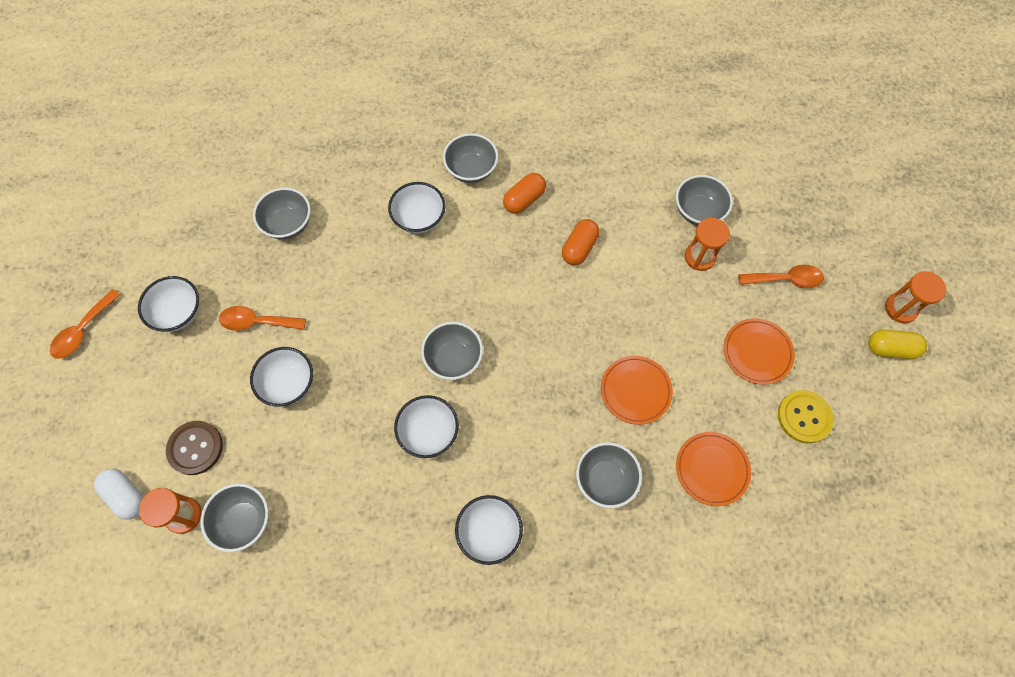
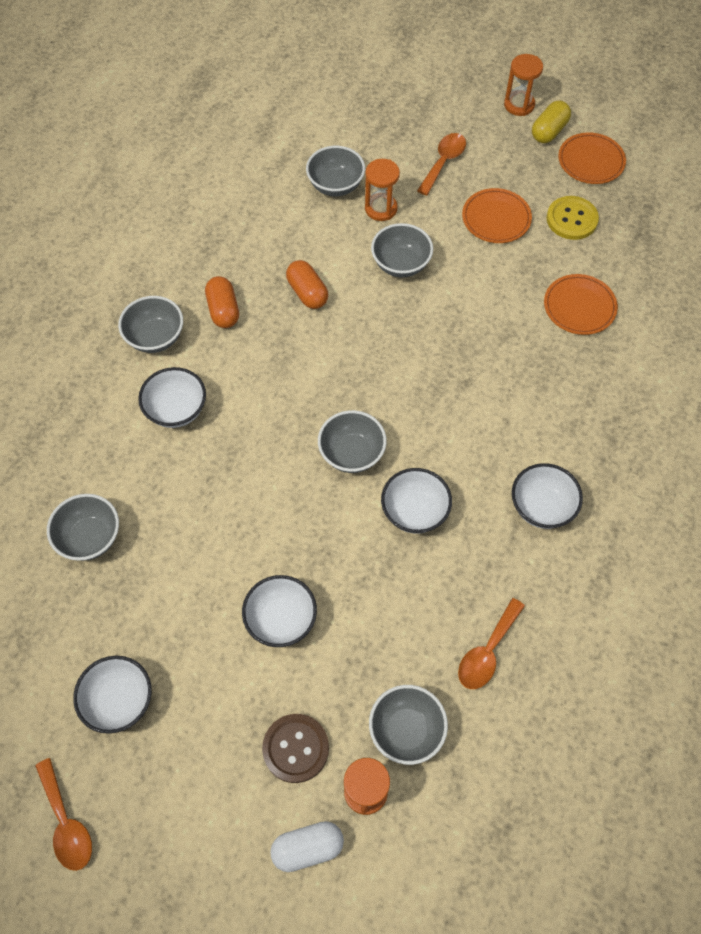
camera: 60 degrees left, 5 degrees down
(257, 322) = (187, 621): orange spoon -> orange spoon (487, 652)
(605, 479) = (544, 389): grey bowl -> grey bowl (401, 264)
(635, 391) = (476, 323): orange plate -> orange plate (591, 161)

